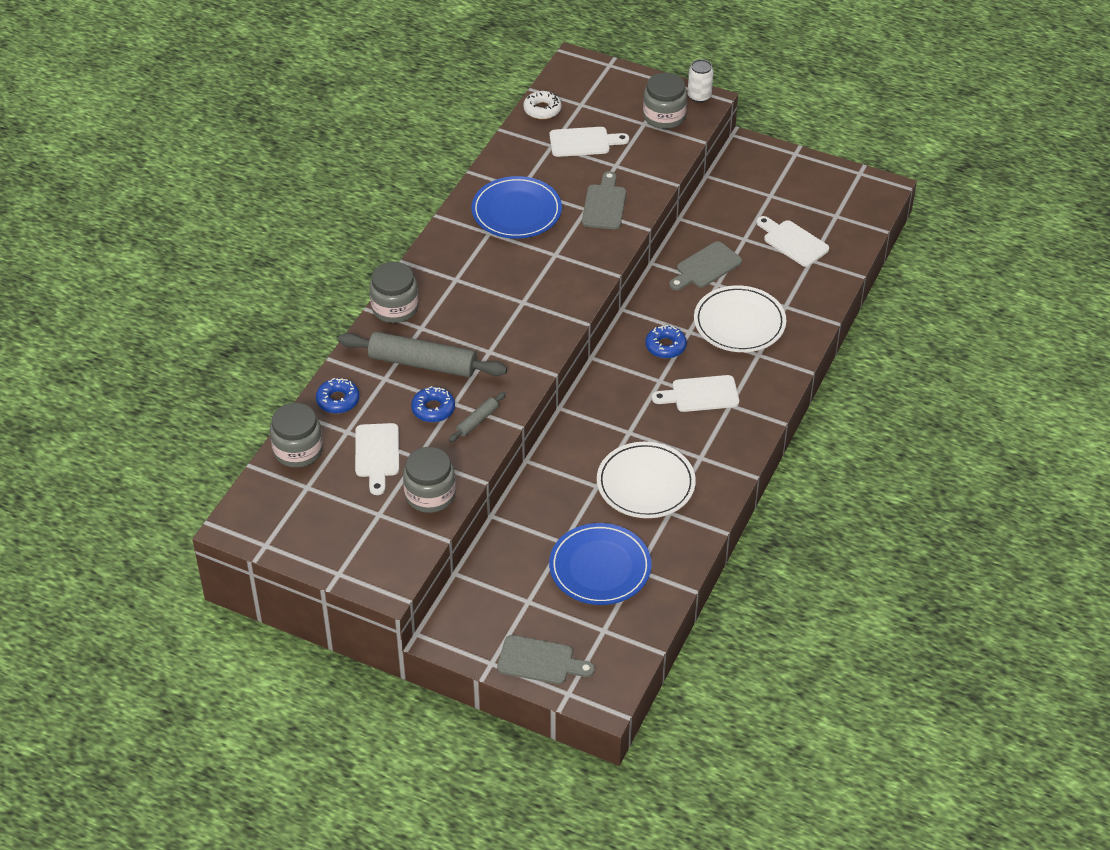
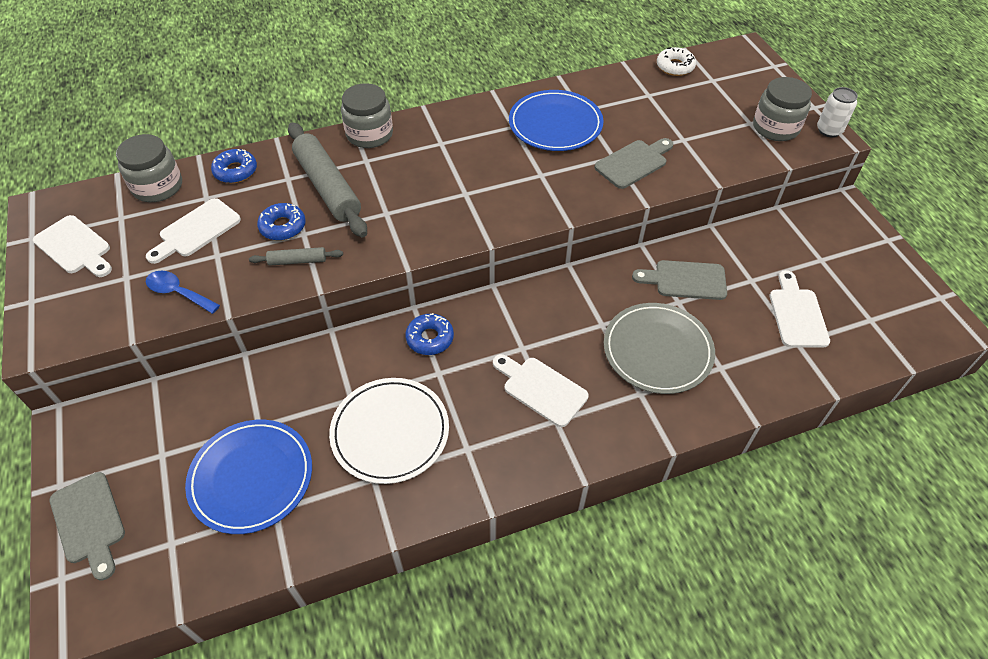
camera: 45 degrees right, 5 degrees up
(430, 495) = (178, 293): grey jar -> blue spoon
(583, 142) = (678, 107): white cutting board -> white cutting board (75, 247)
(665, 346) = (565, 322): blue donut -> blue donut (430, 338)
(739, 322) = (657, 350): white plate -> grey plate

